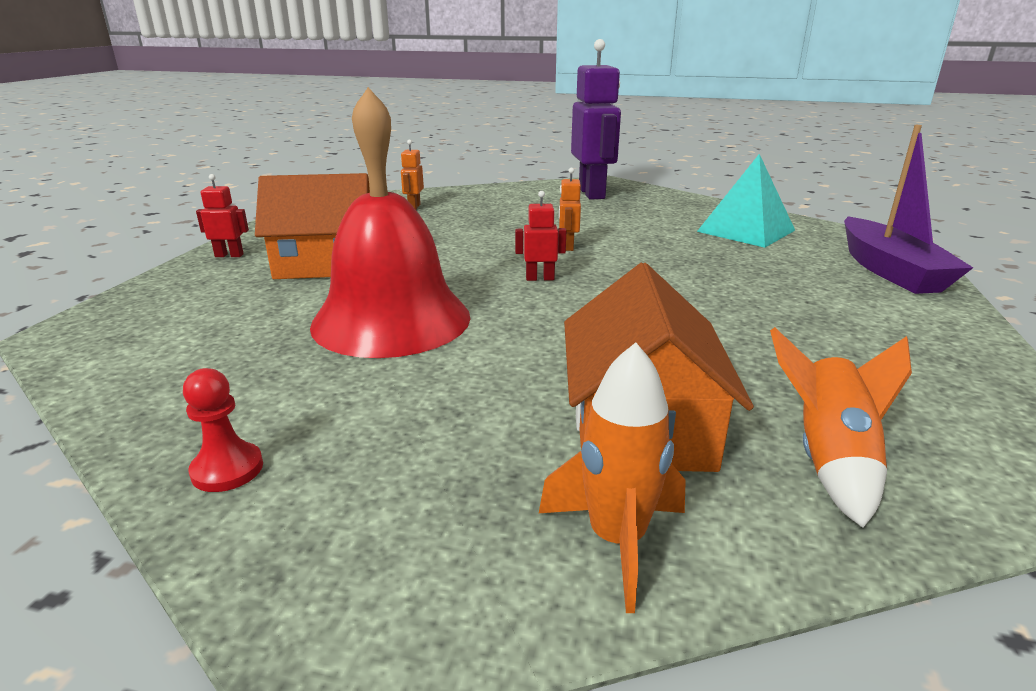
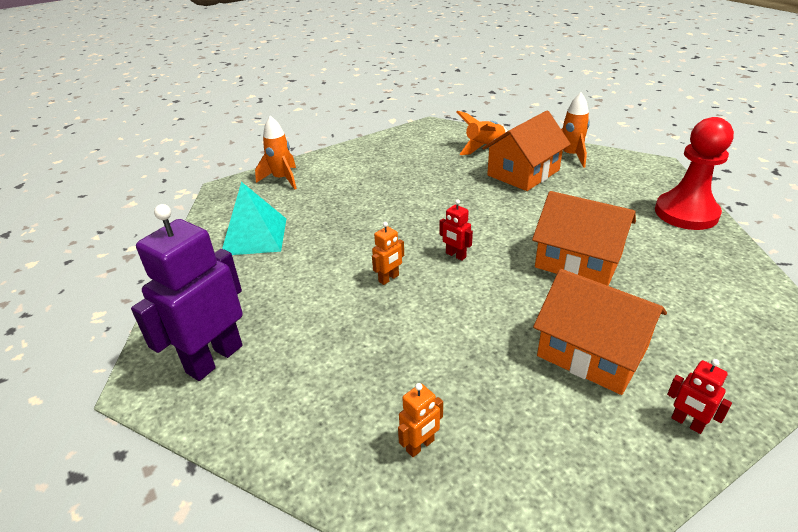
camera: 135 degrees left, 10 degrees up
(227, 469) = (686, 213): red pawn -> red pawn, size x2.18
(391, 320) = (578, 261): red bell -> orange house
(890, 270) = (282, 179): purple boat -> orange rocket

